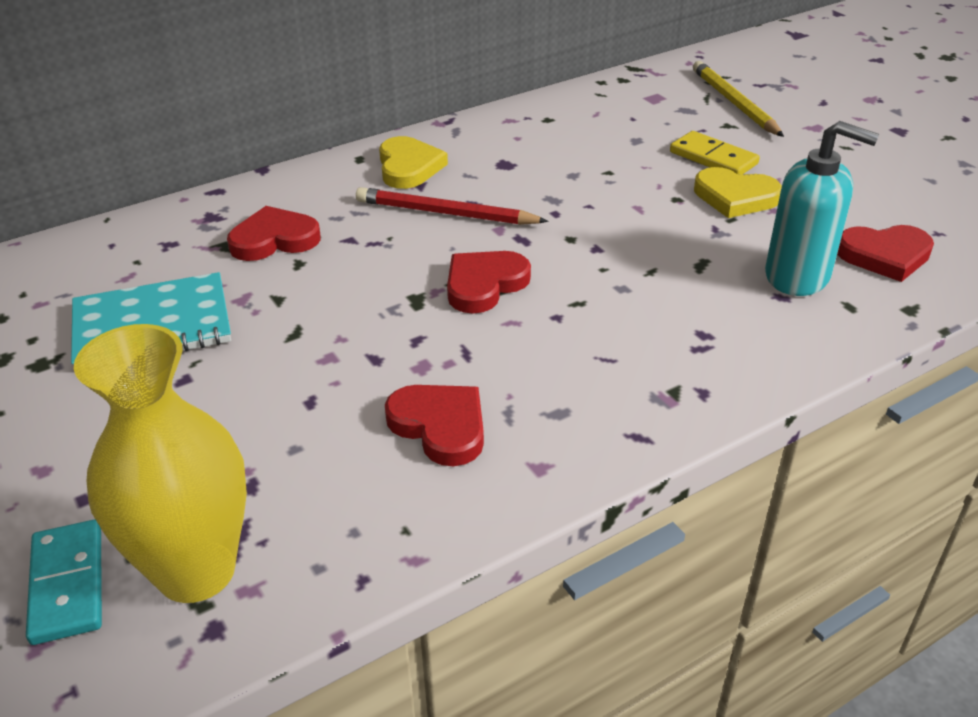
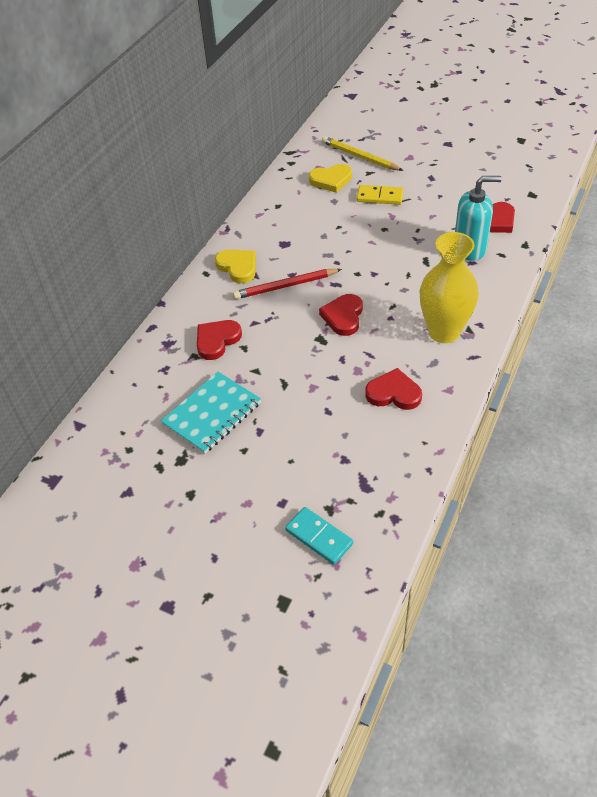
camera: 30 degrees left, 10 degrees up
(196, 571) = (363, 503): yellow vase -> yellow vase (444, 332)
(735, 197) = (409, 216): yellow heart -> yellow heart (331, 180)

